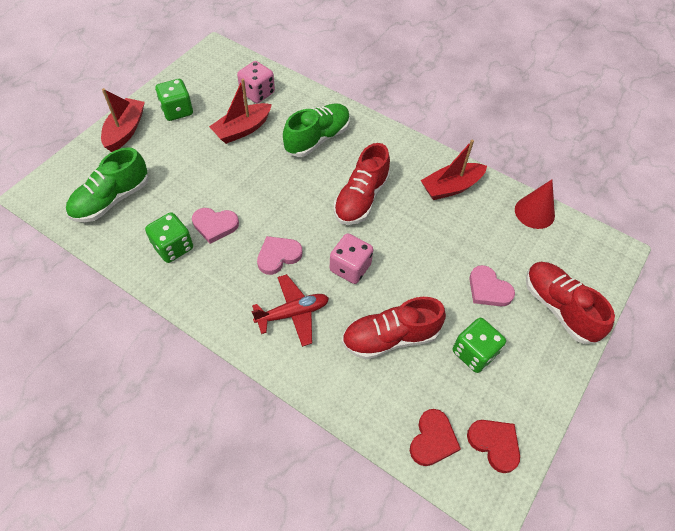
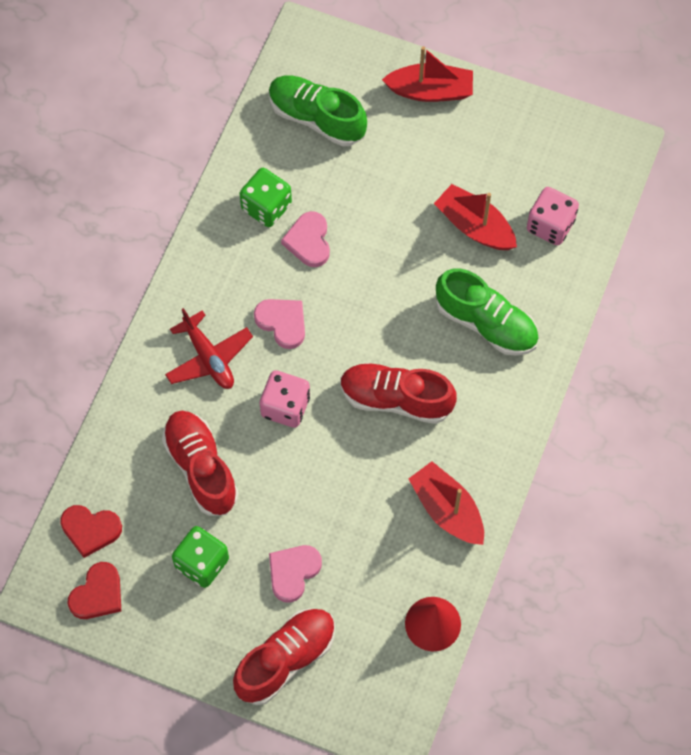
camera: 80 degrees right, 10 degrees up
(177, 111) = (484, 137): green dice -> none

